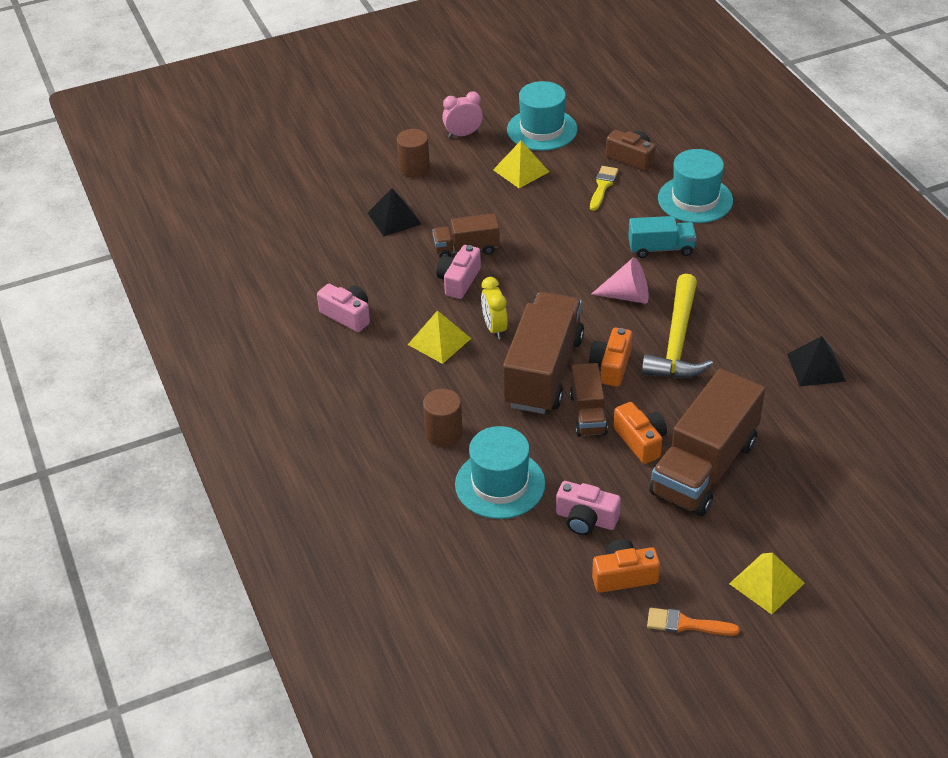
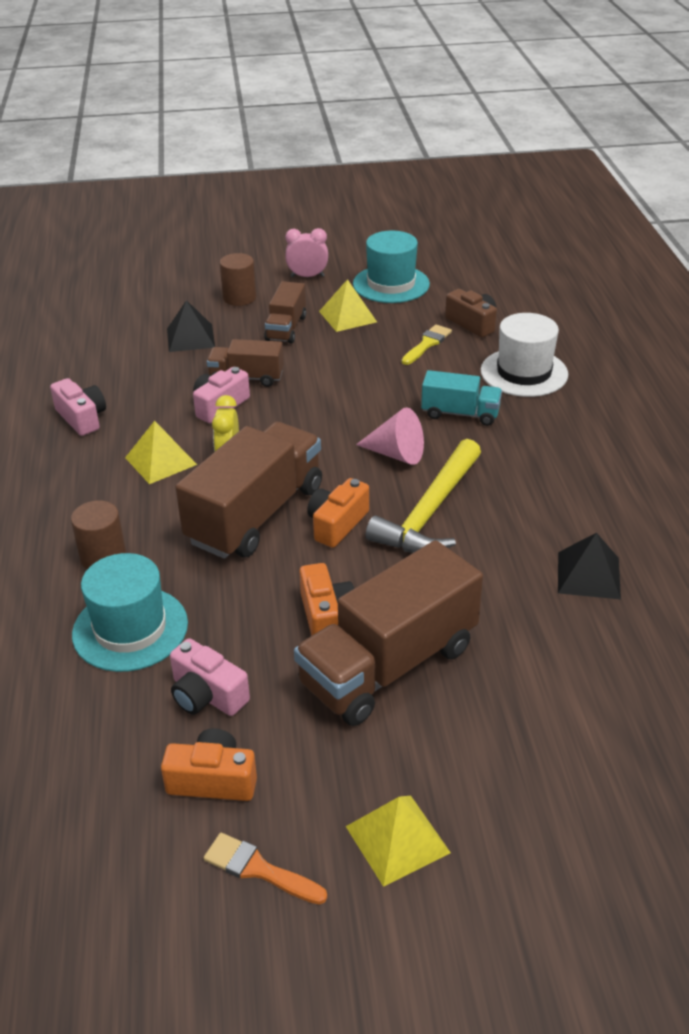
camera: 15 degrees right, 5 degrees down
(588, 414) = (280, 571): brown truck -> brown truck (286, 328)
(695, 199) = (524, 372): turquoise hat -> white hat

